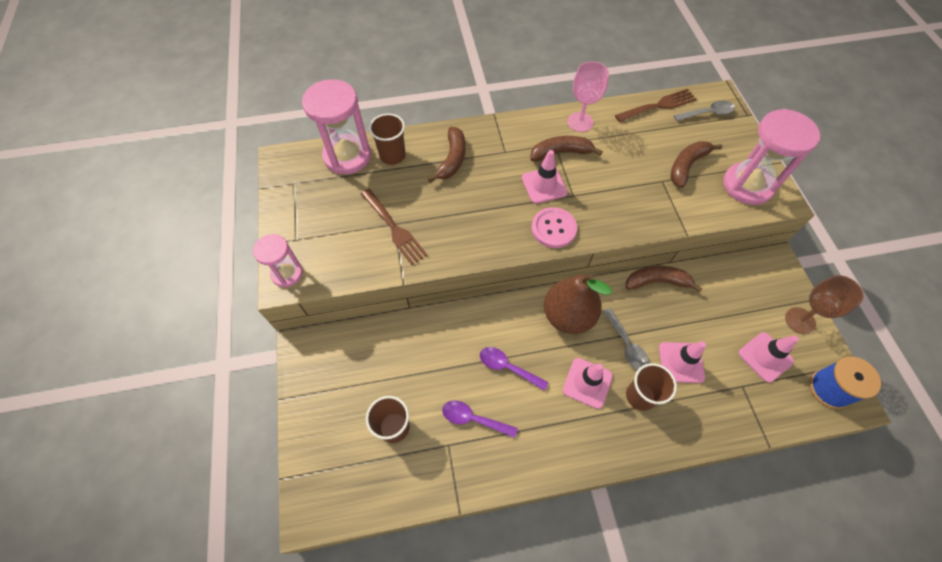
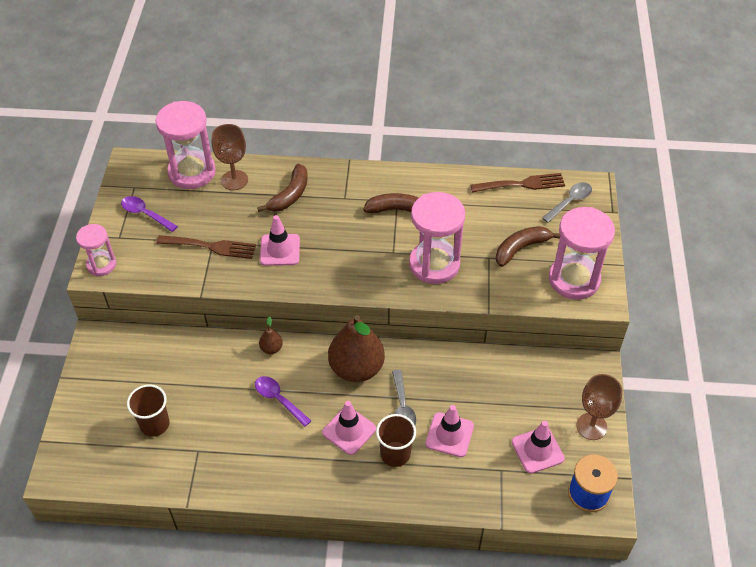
camera: 15 degrees right, 10 degrees down
(392, 155) = (234, 180): brown cup -> brown goblet
(394, 228) = (211, 246): brown fork -> brown fork turned 60 degrees counterclockwise
(473, 419) = (229, 435): purple spoon -> purple spoon (145, 214)
(480, 315) = (271, 348): none -> brown pear
(544, 185) = (368, 237): pink traffic cone -> pink traffic cone (280, 250)
(553, 228) = (360, 278): pink button -> none
(580, 122) = (432, 184): pink goblet -> none
(616, 199) = (434, 264): none -> pink hourglass
(657, 282) = (461, 358): brown banana -> none
(707, 113) = (570, 202): grey spoon -> grey spoon turned 45 degrees counterclockwise

